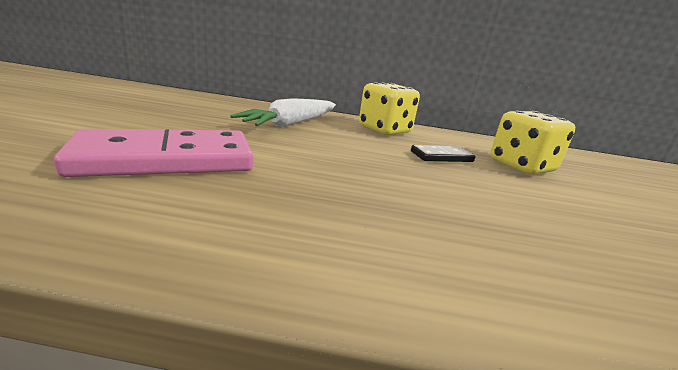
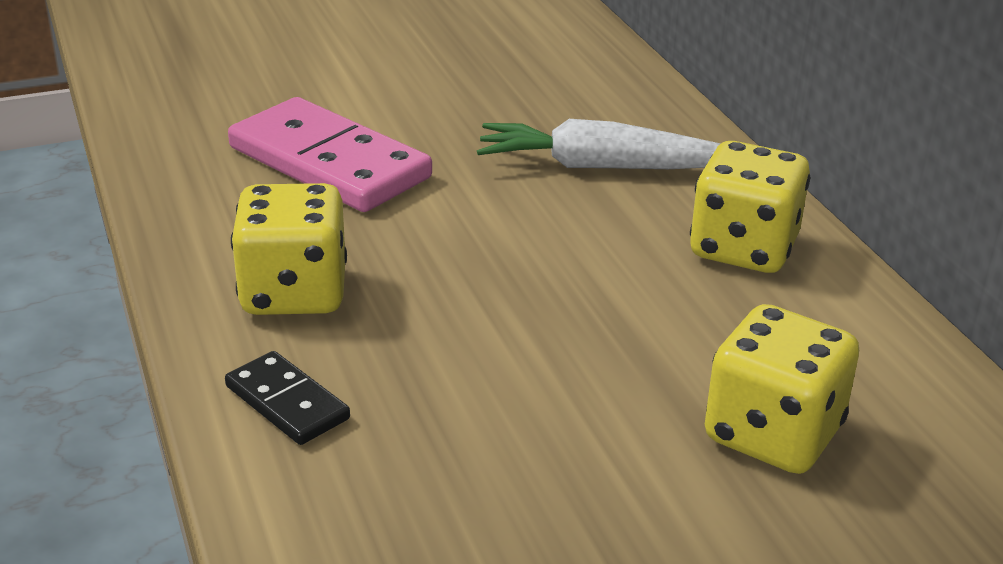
camera: 65 degrees right, 10 degrees up
(322, 223) = (294, 293): none -> yellow dice
(441, 157) = (671, 335): black domino -> black domino (287, 403)

